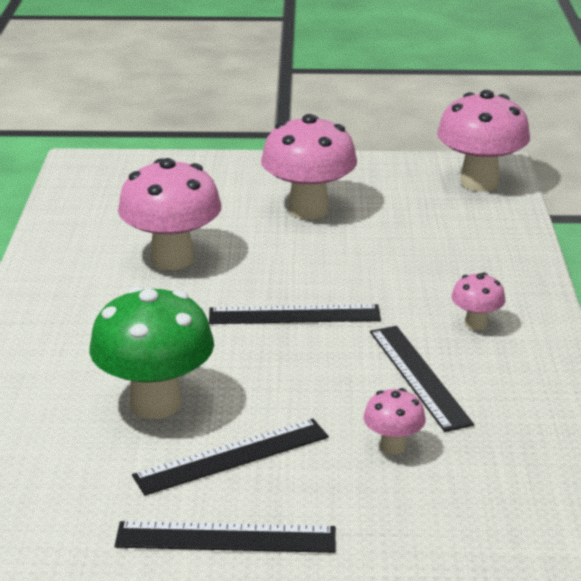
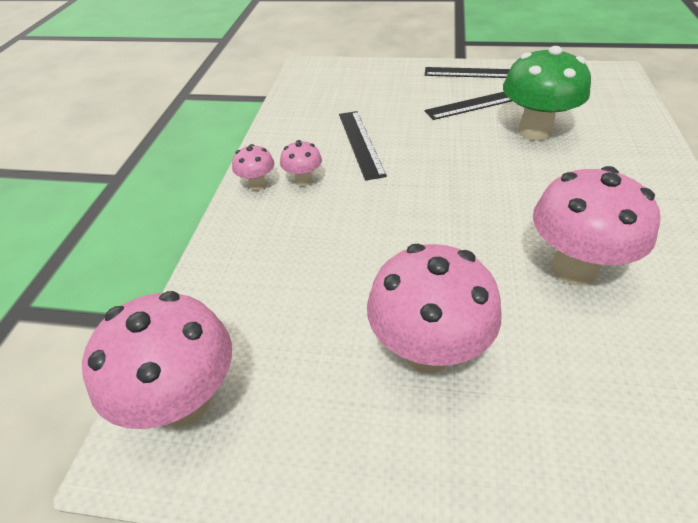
camera: 170 degrees left, 15 degrees up
(294, 315) = (444, 195): black ruler -> none
(393, 446) = (388, 106): pink mushroom -> pink mushroom (257, 185)

